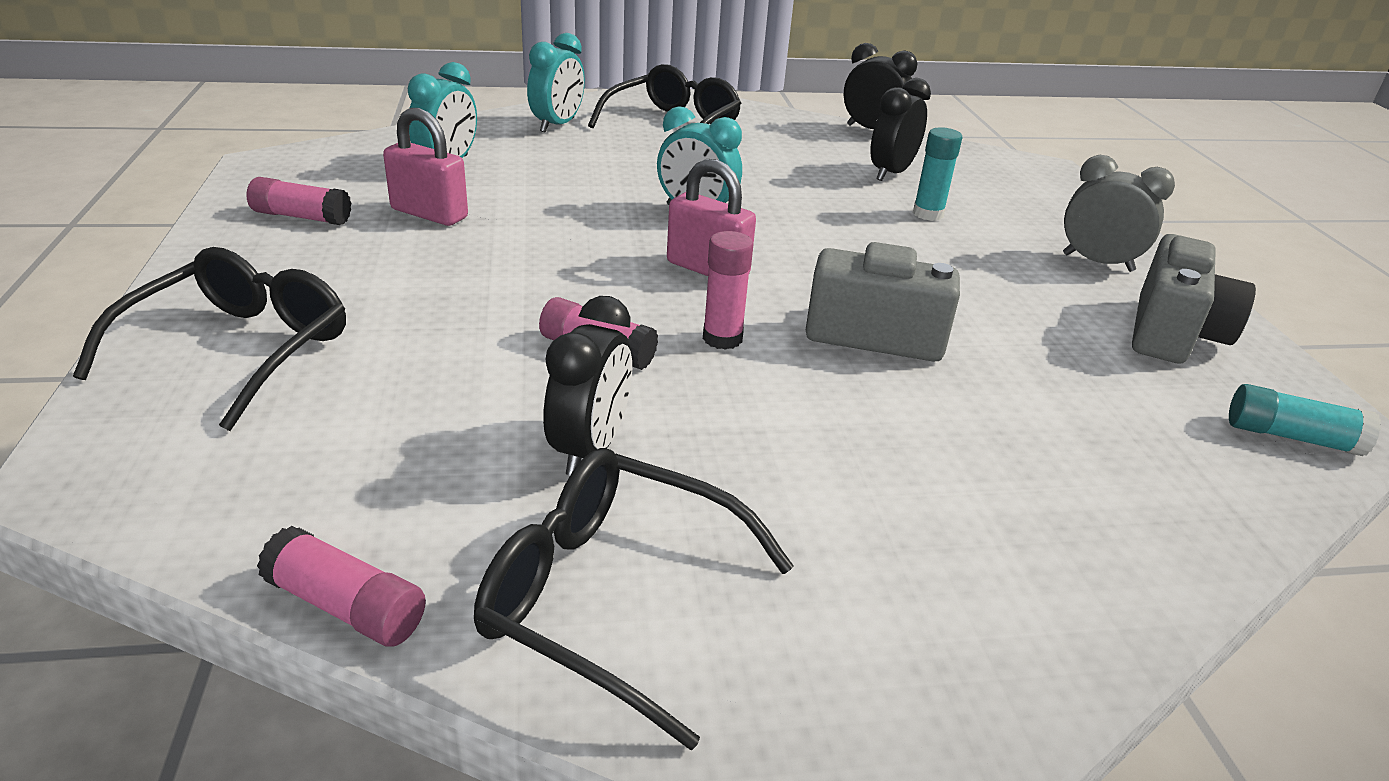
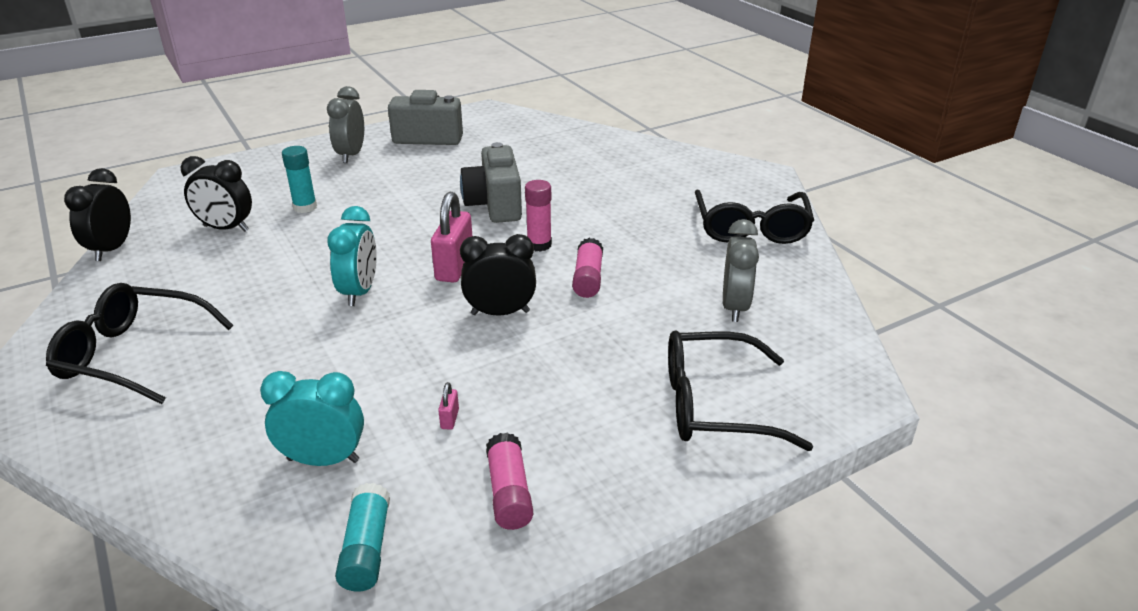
camera: 110 degrees left, 0 degrees up
(346, 606) = (823, 279): pink glue stick -> none
(392, 451) = (734, 307): none -> grey clock
(429, 214) = (450, 419): pink padlock -> pink padlock, size x0.43
(557, 125) = (159, 430): turquoise clock -> none
(590, 448) = (673, 256): black clock -> black clock (500, 313)
(1291, 437) = (505, 118): turquoise glue stick -> turquoise glue stick (366, 549)

